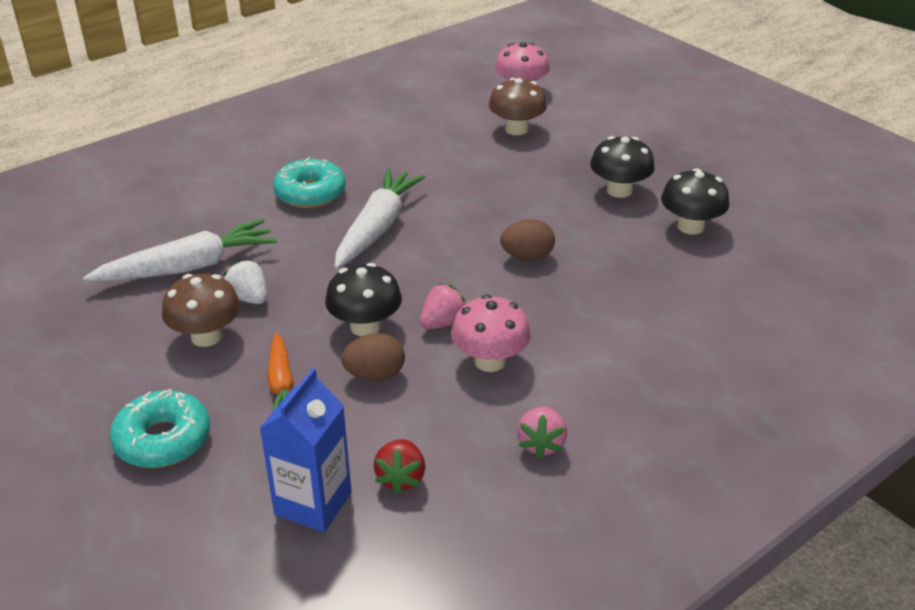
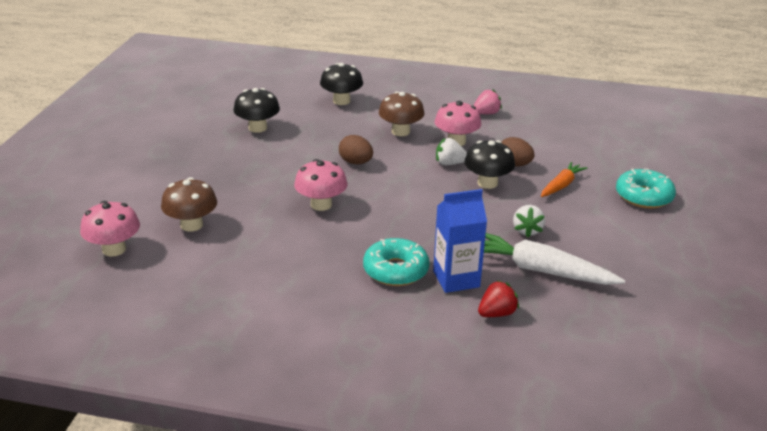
camera: 130 degrees left, 5 degrees down
(206, 336) = (574, 226): brown mushroom -> brown mushroom (400, 132)
(313, 503) = (600, 145): blue carton -> blue carton (456, 279)
(377, 228) = (397, 222): white carrot -> none
(401, 478) = (555, 133): red strawberry -> red strawberry (496, 313)
(443, 323) = (449, 163): pink strawberry -> white strawberry
(466, 200) = (321, 205): none -> pink mushroom
(619, 190) = (241, 159): black mushroom -> black mushroom (341, 101)

